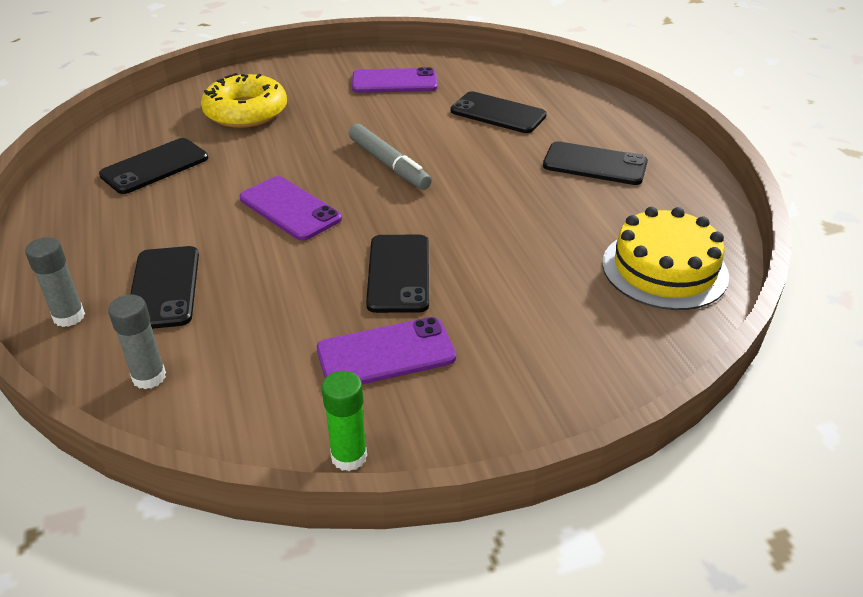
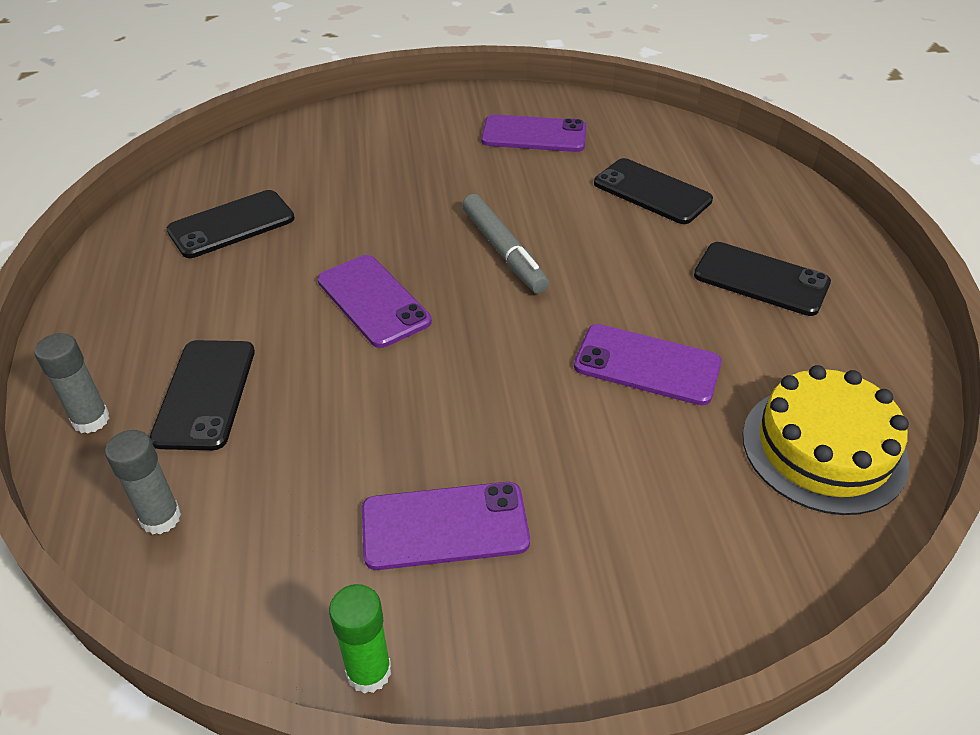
camera: 10 degrees right, 5 degrees up
(246, 112) = (351, 160): yellow donut -> none
(398, 273) = (483, 410): black phone -> none
(520, 229) = (647, 365): none -> purple phone

